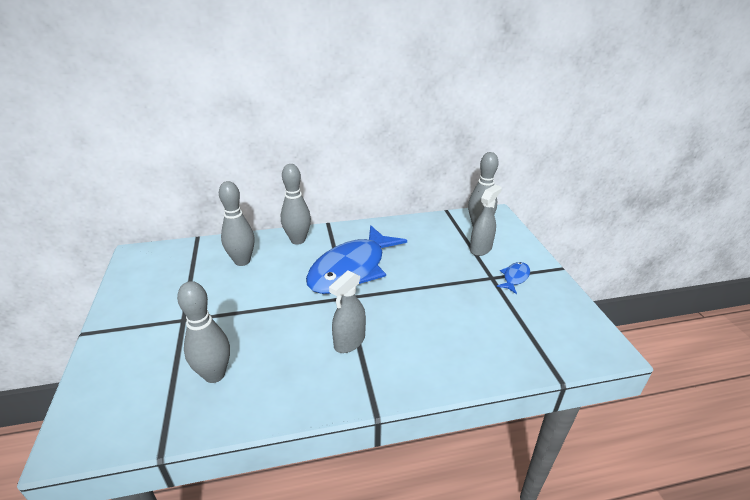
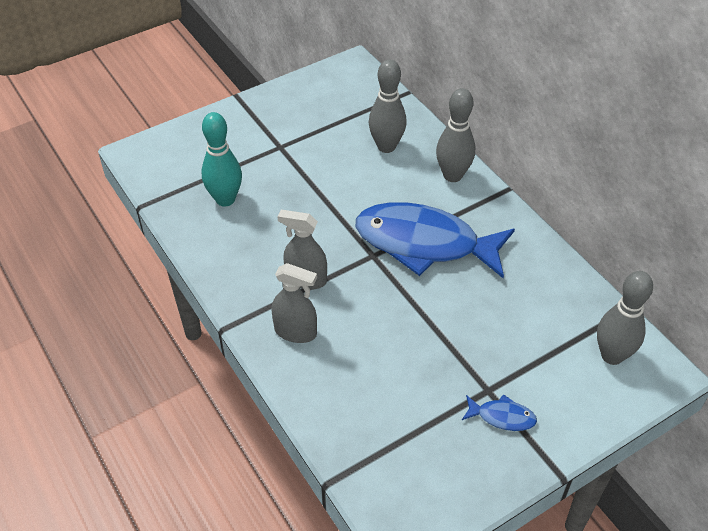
camera: 70 degrees right, 15 degrees up
(214, 375) = (225, 199): grey bowling pin -> turquoise bowling pin
(480, 249) = (550, 367): grey spray bottle -> grey spray bottle (295, 332)

